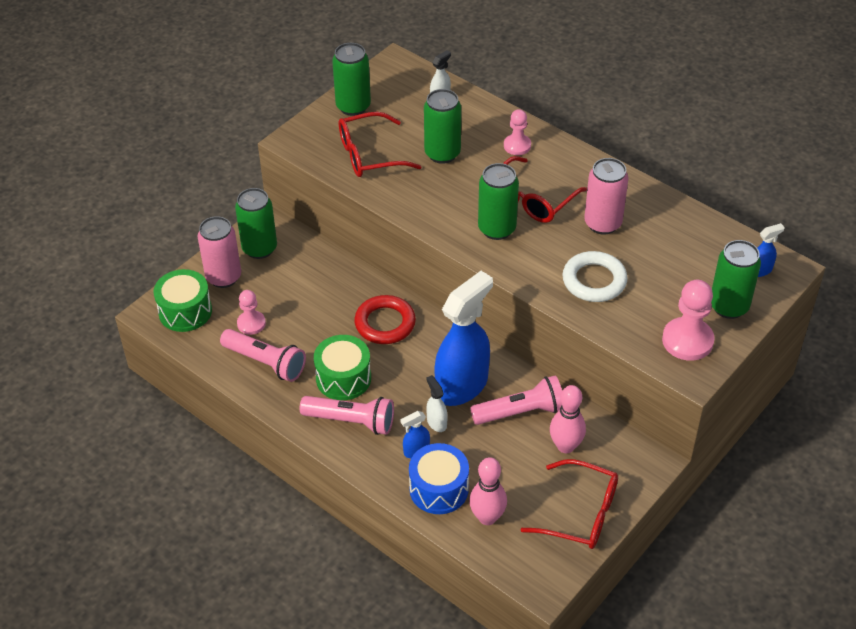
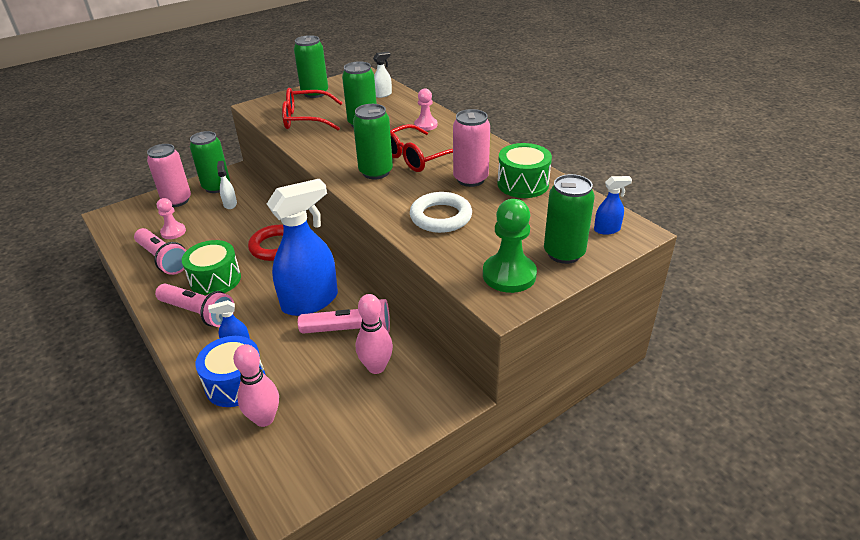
camera: 15 degrees right, 10 degrees down
(185, 311) = (132, 217): green drum -> green drum (523, 184)
(436, 422) = (270, 326): white spray bottle -> white spray bottle (230, 204)
(581, 514) = (359, 434): red glasses -> none
(687, 340) = (509, 275): pink pawn -> green pawn

